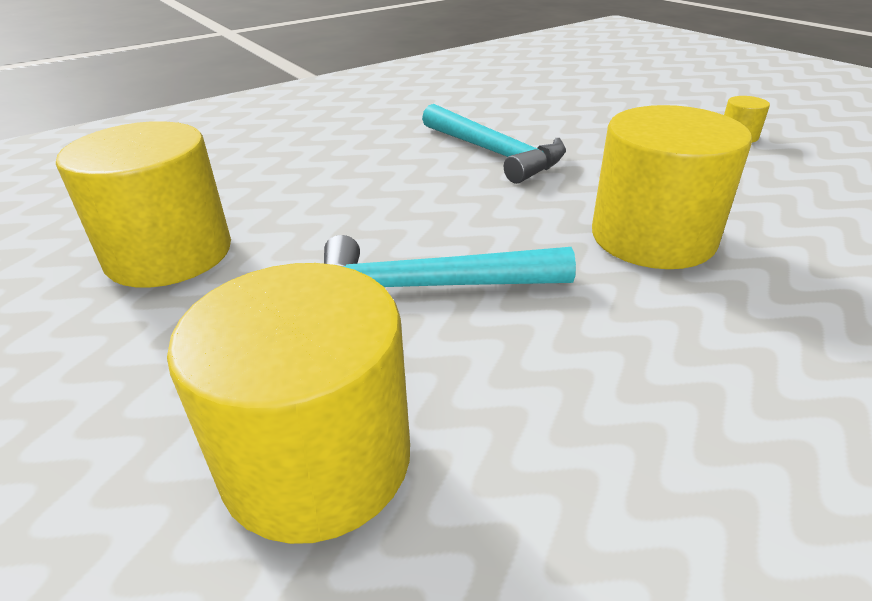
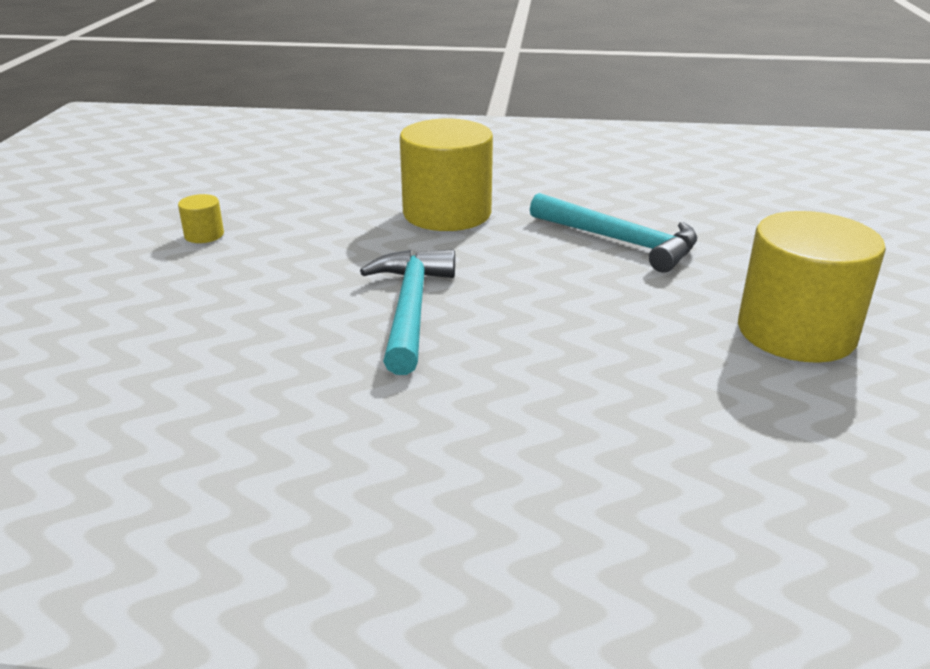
camera: 140 degrees left, 5 degrees down
(317, 459) = (736, 211): yellow cylinder -> none

